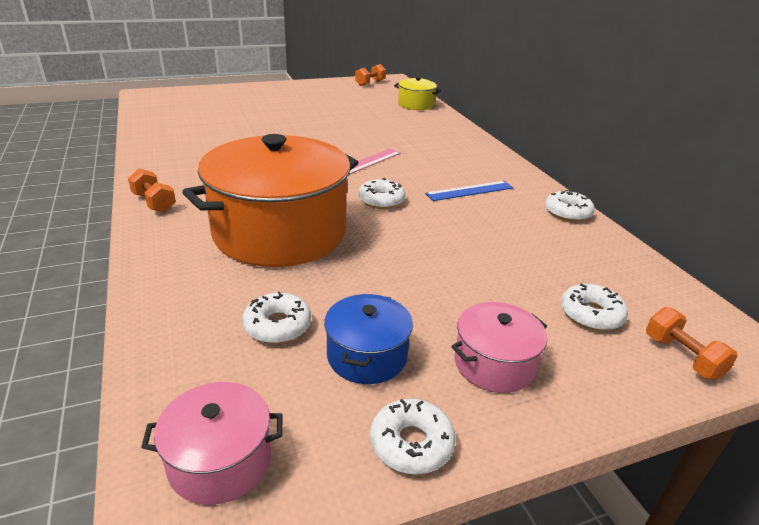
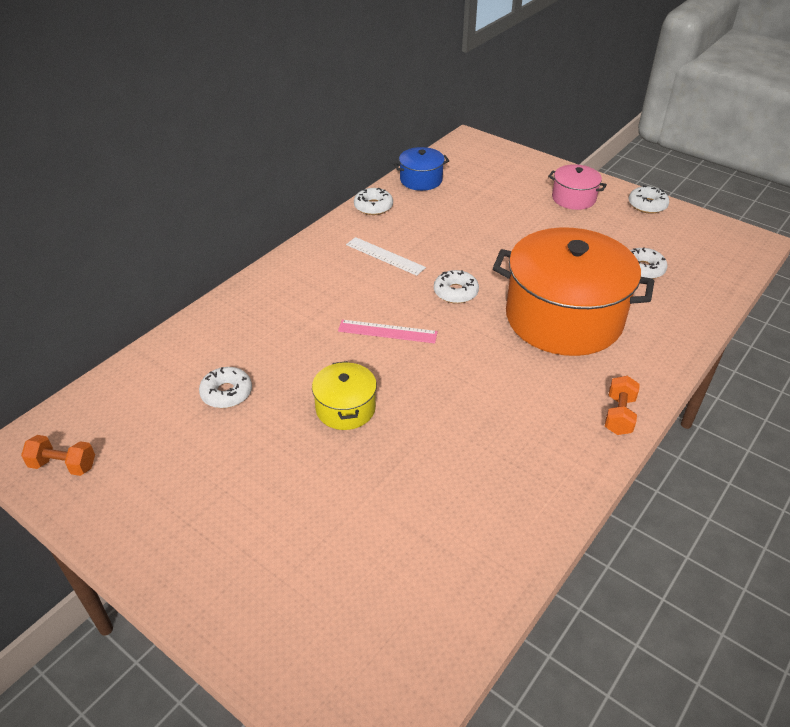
camera: 120 degrees left, 10 degrees up
(220, 461) = (723, 244): pink pot -> none
(367, 356) = (620, 233): blue pot -> blue pot (421, 180)
(416, 104) = (152, 372): yellow pot -> yellow pot (345, 408)
(469, 191) = (385, 256): blue ruler -> white ruler
(591, 314) = (495, 180): white donut -> white donut (226, 393)
(682, 357) = (499, 155): orange dumbbell -> none

